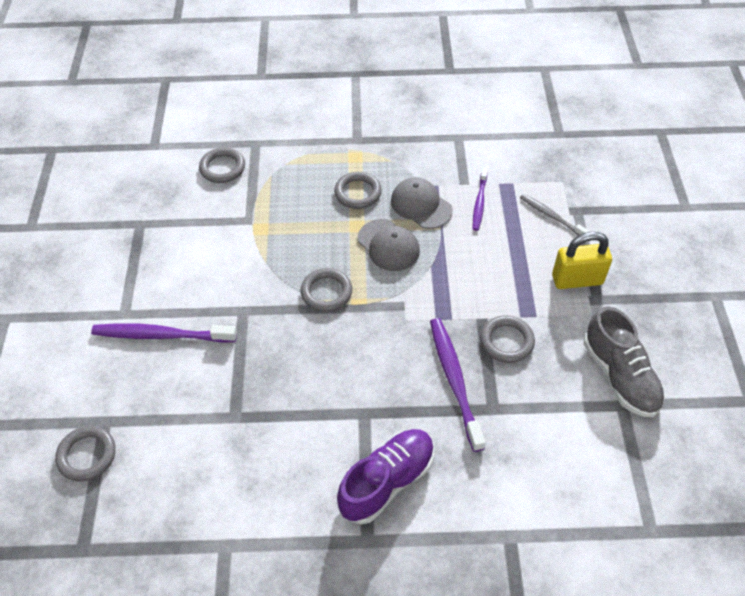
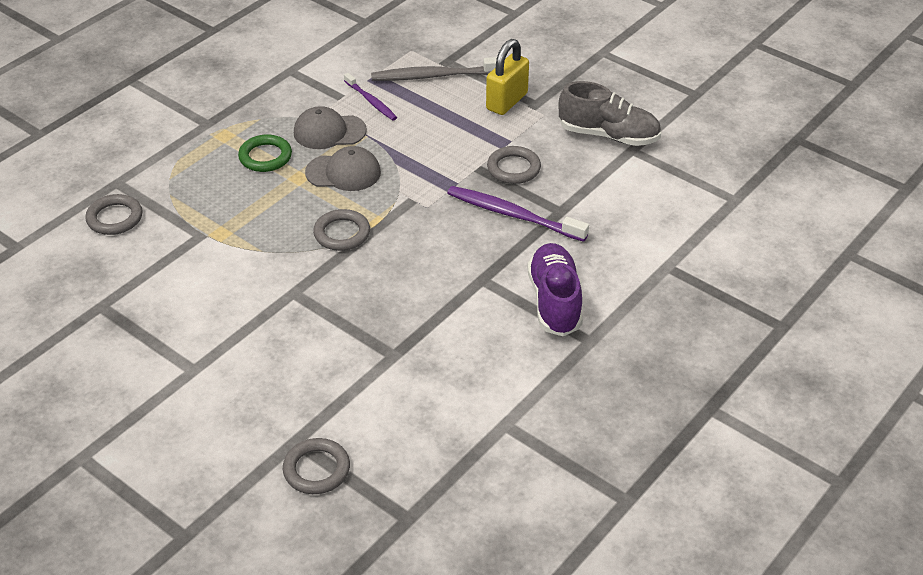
camera: 50 degrees left, 10 degrees down
(161, 335) = (250, 357): purple toothbrush -> none
(358, 193) = (265, 157): grey ring -> green ring
(551, 216) = (434, 76): grey toothbrush -> grey toothbrush, size x1.65

